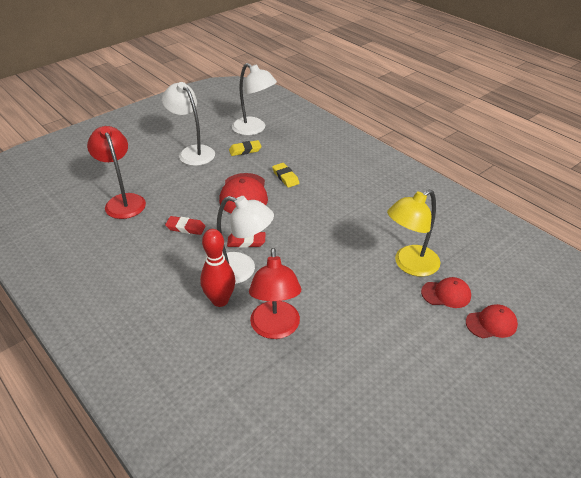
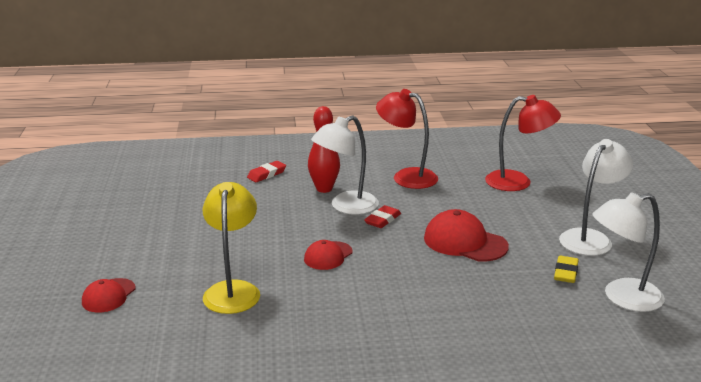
camera: 125 degrees right, 15 degrees down
(185, 228) = (440, 199): red eraser -> red eraser (266, 174)
(192, 152) = (590, 238): white lamp -> white lamp turned 45 degrees counterclockwise
(275, 329) = (263, 200): red lamp -> red lamp (406, 176)
(285, 177) = (474, 278): yellow eraser -> none
(446, 294) = (172, 291): red cap -> red cap (328, 256)

